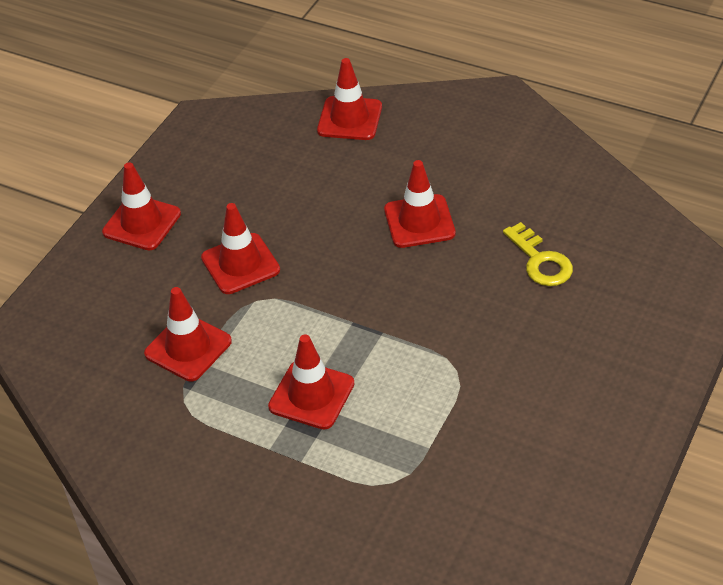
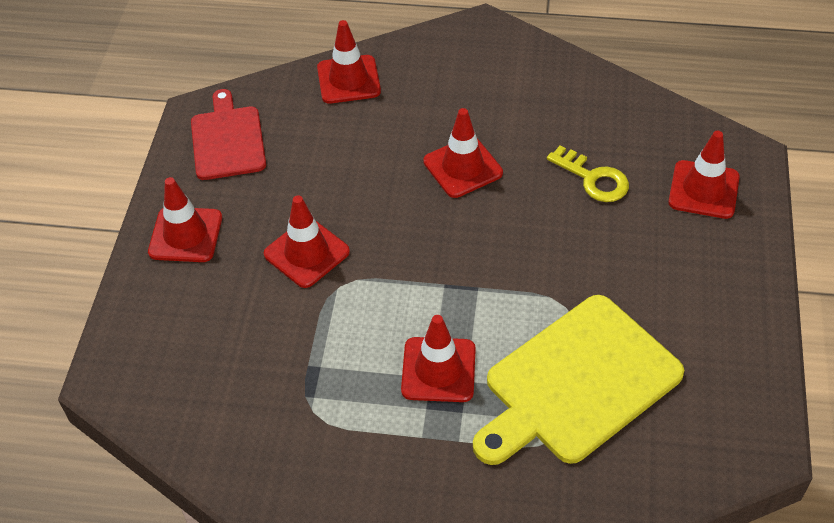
camera: 20 degrees left, 5 degrees up
(188, 347) = (292, 354): red traffic cone -> red traffic cone (703, 190)
(215, 148) = (227, 140): none -> red cutting board
(434, 440) = (577, 383): none -> yellow cutting board

